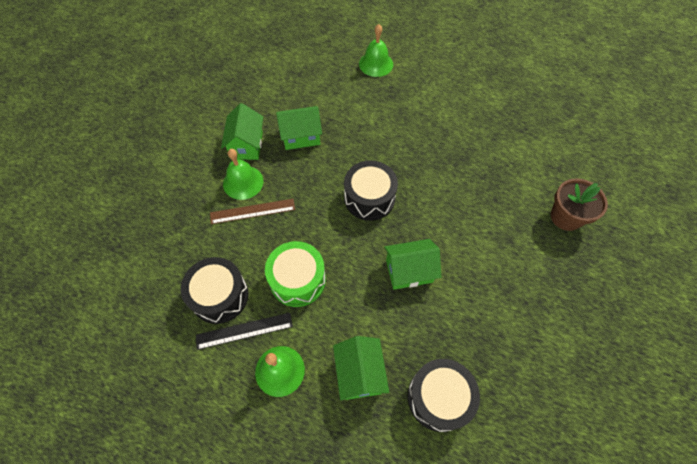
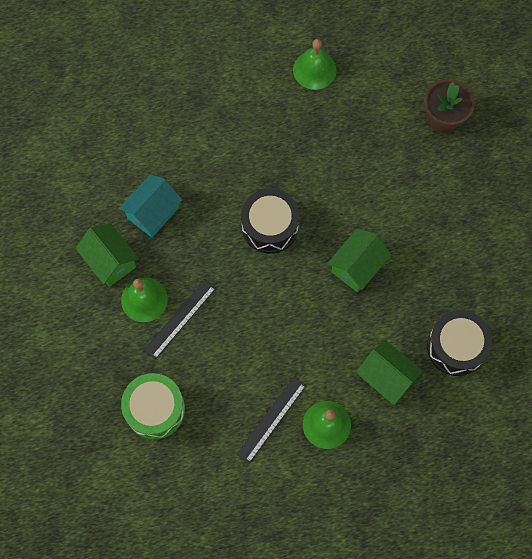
camera: 40 degrees left, 10 degrees up
(220, 296) = (224, 410): black drum -> none
(252, 211) = (180, 319): brown ruler -> black ruler
(297, 280) = (275, 346): green drum -> green drum (155, 409)
(301, 136) = (153, 213): green house -> turquoise house
(376, 64) = (151, 76): green bell -> green bell (314, 70)

